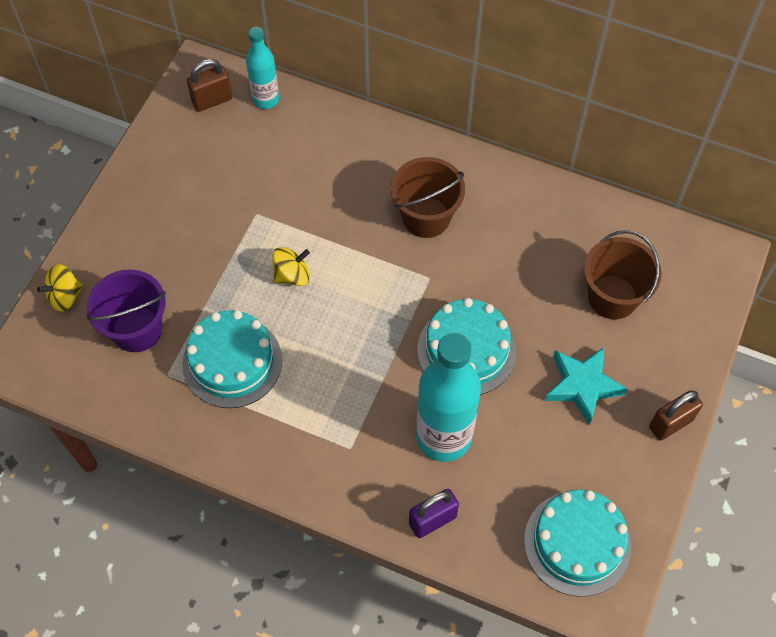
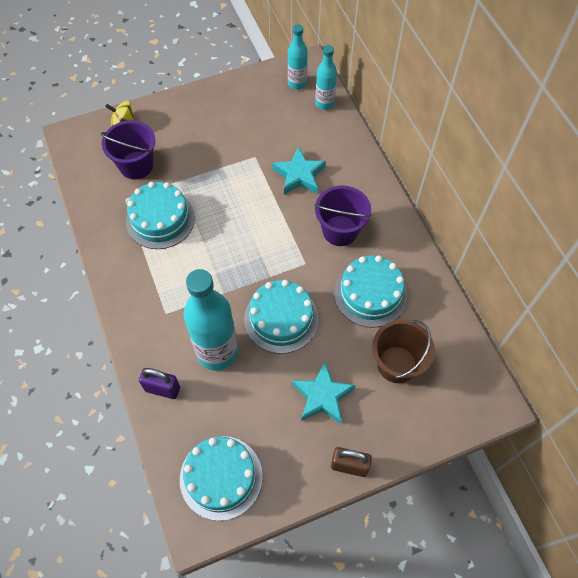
camera: 45 degrees right, 0 degrees up
(212, 100) = (297, 83): brown padlock -> turquoise bottle
(292, 275) = (237, 202): yellow spinning top -> none
(324, 195) = (299, 175): none -> turquoise star
(426, 217) = (340, 230): brown bucket -> purple bucket
(520, 253) = (370, 294): none -> turquoise cake

